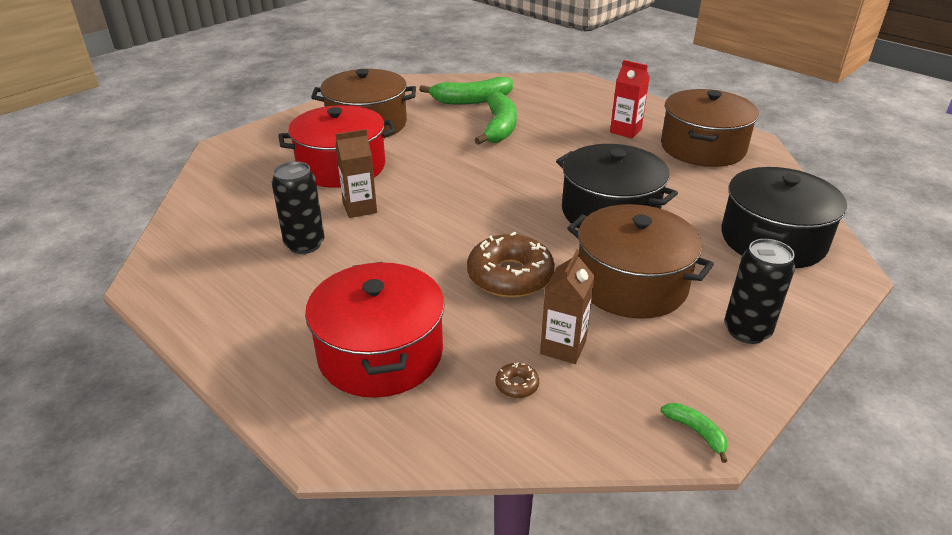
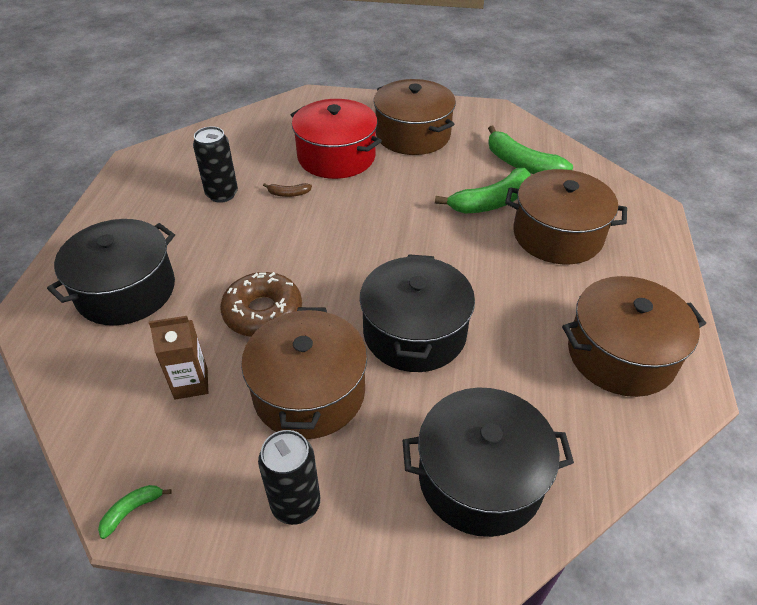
camera: 55 degrees right, 10 degrees up
(360, 208) = (288, 194): brown carton -> brown banana
(380, 353) = (126, 290): red pot -> black pot
(517, 385) = (131, 376): brown donut -> none
(567, 120) = (557, 235): none -> brown pot
(625, 131) = (586, 282): red carton -> none
(696, 432) = (132, 510): green banana -> green banana turned 150 degrees counterclockwise

